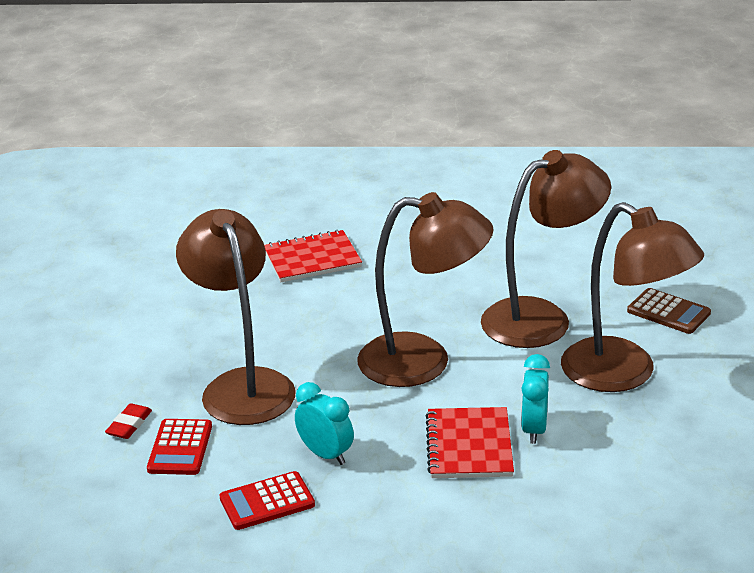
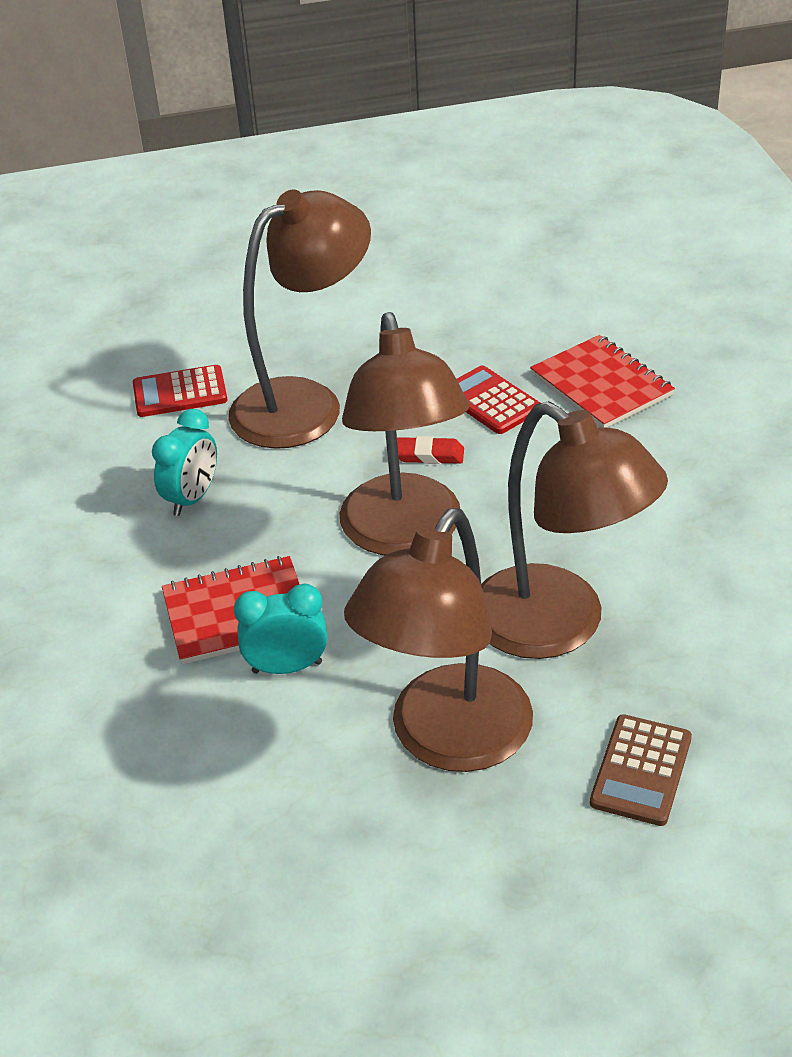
camera: 75 degrees right, 10 degrees up
(129, 425) = (211, 348): red eraser -> red eraser (429, 455)
(267, 502) = (100, 477): red calculator -> red calculator (490, 401)

